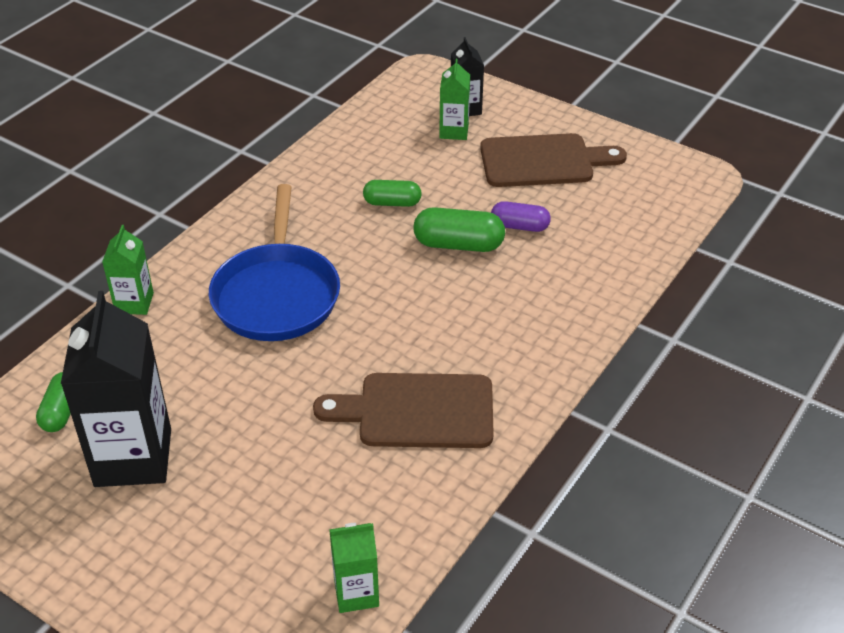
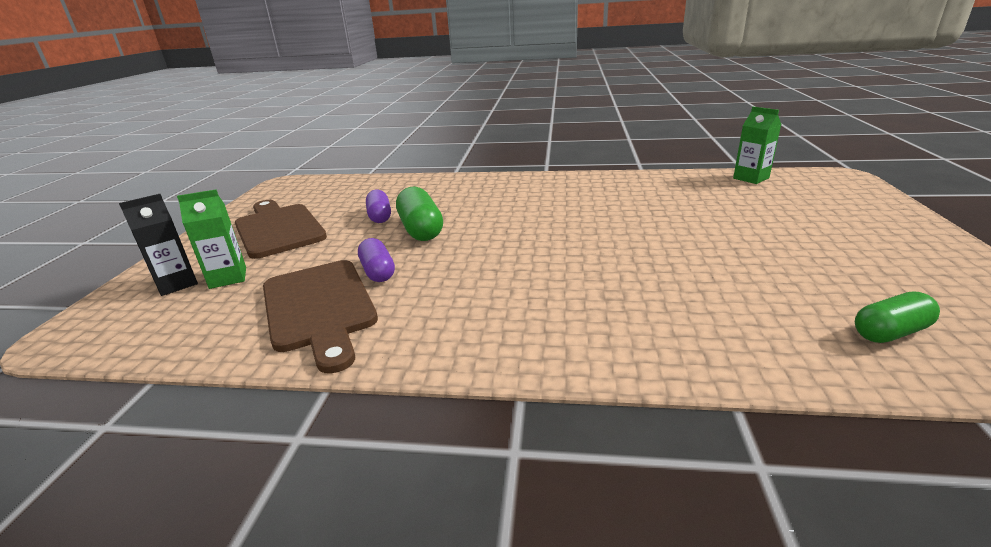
camera: 115 degrees left, 15 degrees down
(133, 457) = (836, 270): black carton -> none
(134, 303) = (700, 365): green carton -> none
(276, 294) = (569, 281): blue pan -> none
(392, 203) = (378, 272): green capsule -> purple capsule
(417, 411) = (608, 198): brown cutting board -> brown cutting board (319, 308)

